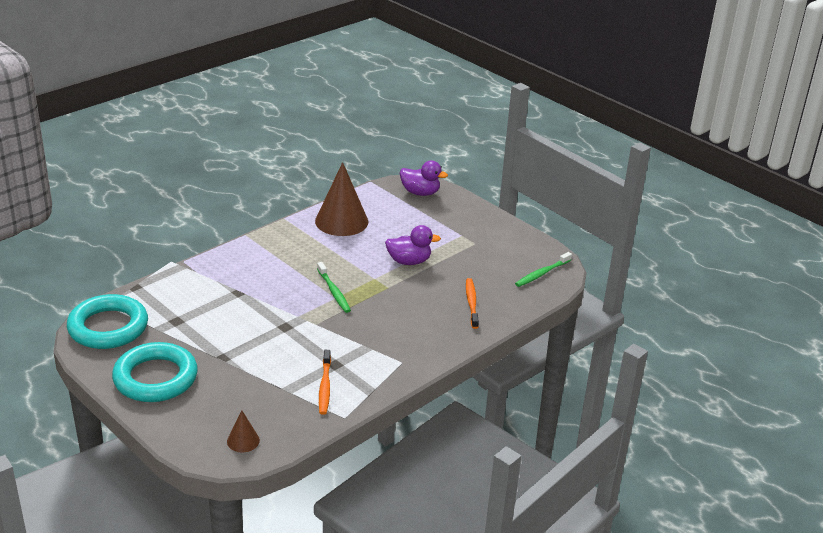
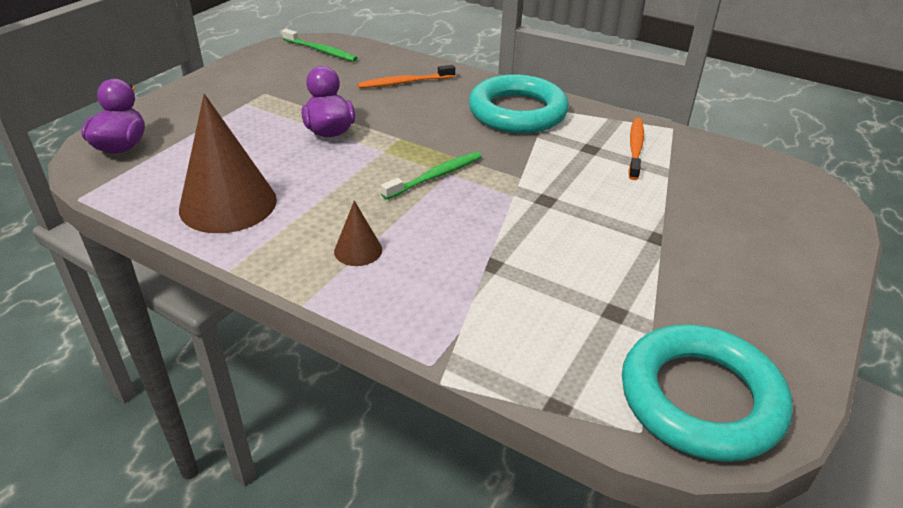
camera: 105 degrees left, 5 degrees up
(155, 378) = (759, 291): turquoise ring -> turquoise ring (517, 112)
(243, 441) = (781, 184): brown cone -> brown cone (358, 250)
(325, 386) = (635, 148): orange toothbrush -> orange toothbrush turned 60 degrees counterclockwise

